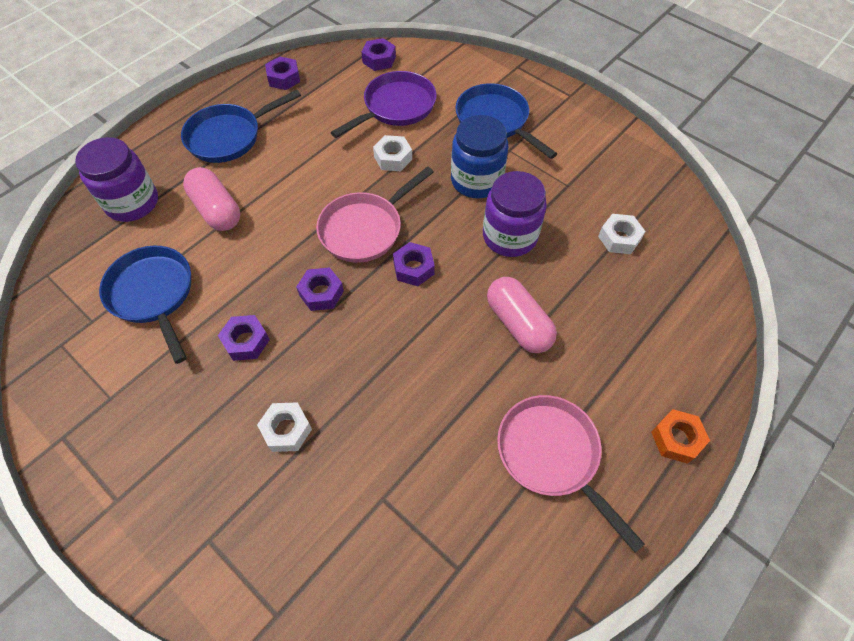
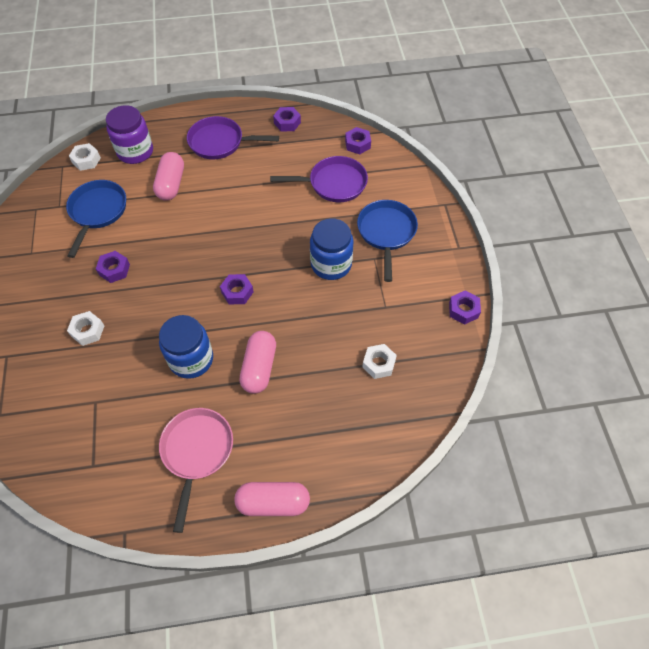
camera: 40 degrees right, 0 degrees up
(229, 136) = (220, 142): blue pan -> purple pan
(321, 293) = (175, 270): purple nut -> purple nut (463, 310)
(365, 229) = (235, 249): pink pan -> none
(393, 158) = (297, 216): white nut -> white nut (86, 160)
(440, 368) = (191, 359): none -> blue jar
(509, 236) = (312, 313): purple jar -> none
(676, 439) = (273, 502): orange nut -> pink capsule

